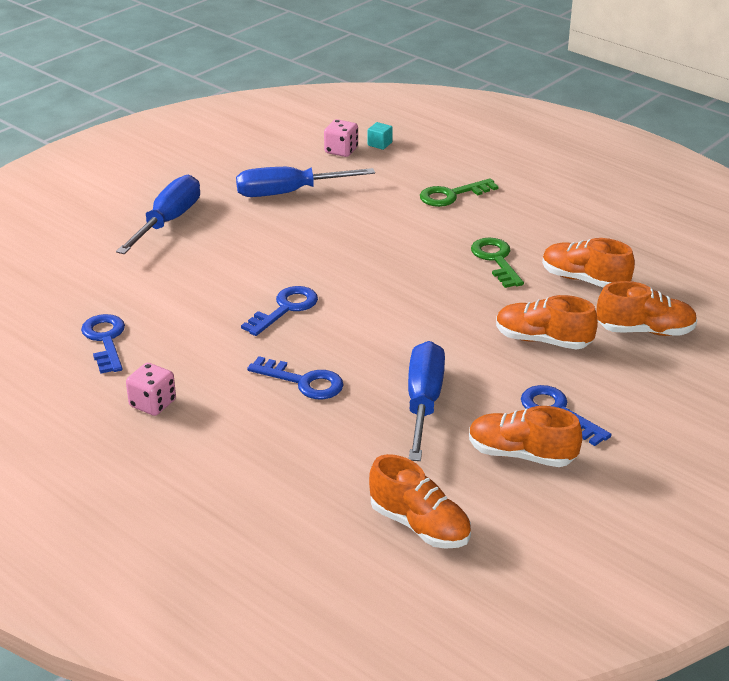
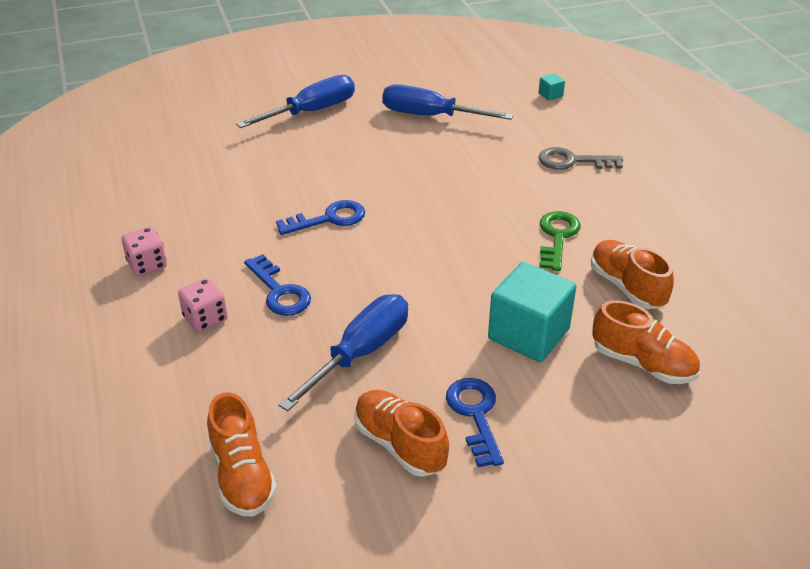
camera: 30 degrees right, 5 degrees up
(105, 340) = (168, 196): blue key -> none
(341, 151) = (510, 91): pink dice -> pink dice (205, 318)
(451, 195) = (572, 161): green key -> grey key
(542, 340) = (528, 334): orange shoe -> turquoise cube

